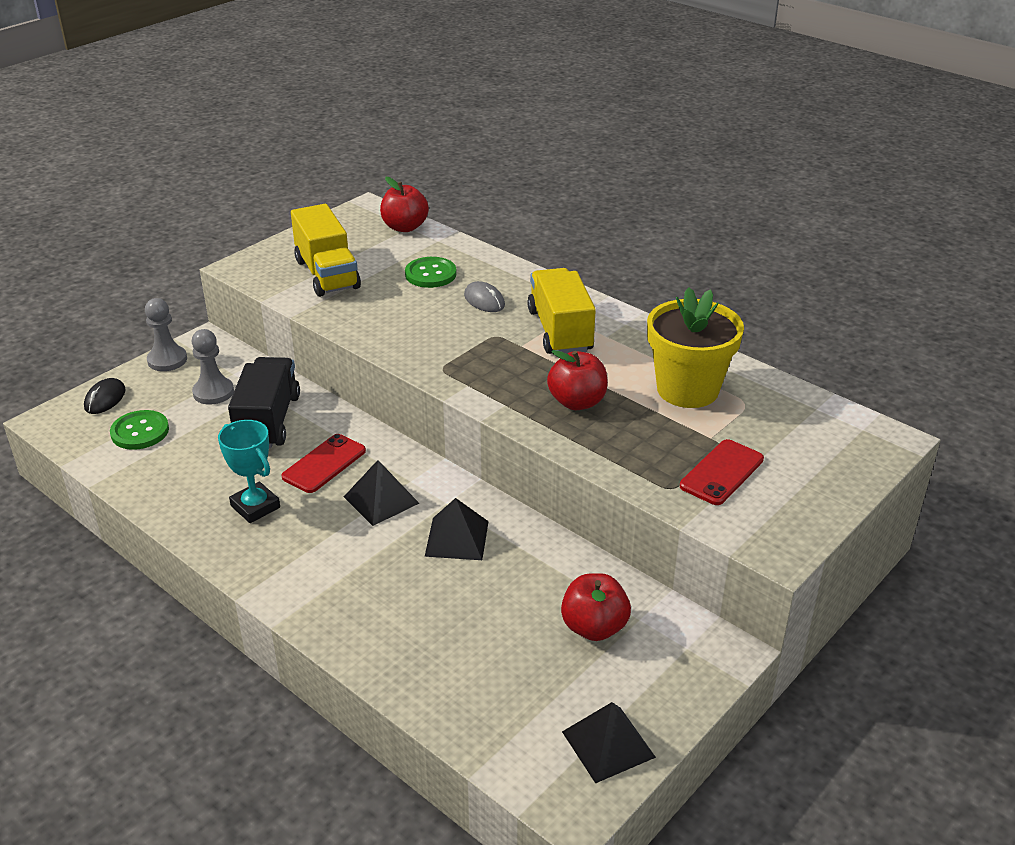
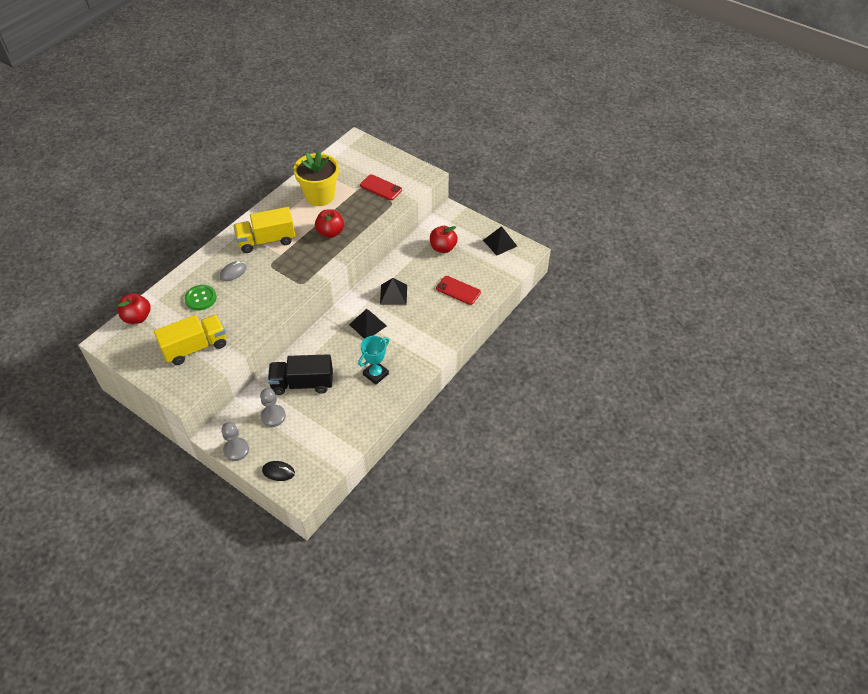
camera: 95 degrees left, 15 degrees up
(140, 432) = (312, 443): green button -> none
(324, 464) = (340, 352): red phone -> red phone (458, 290)

